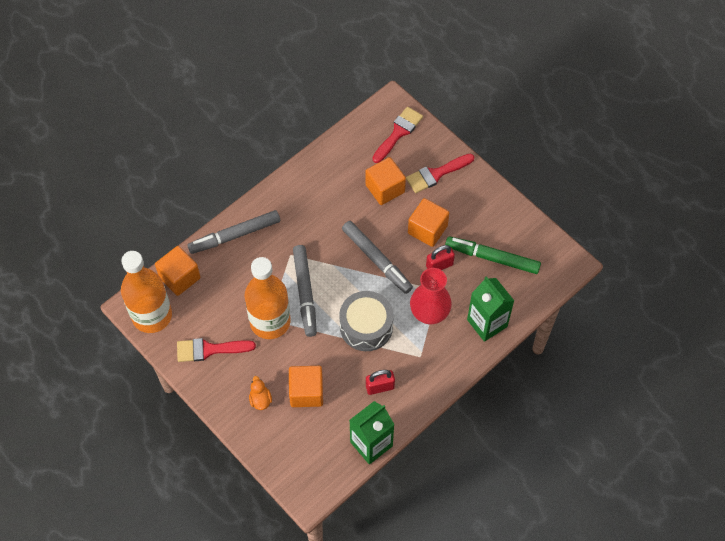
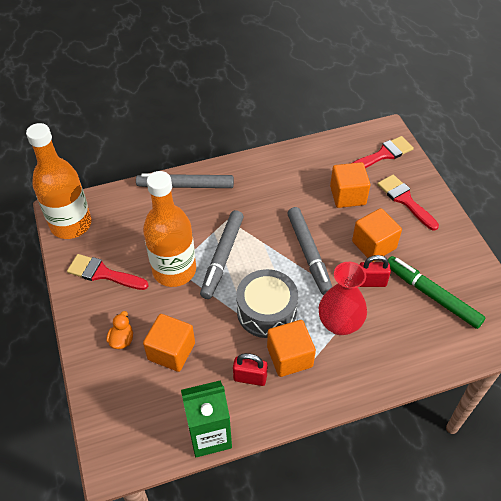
camera: 25 degrees right, 10 degrees down
(179, 277) = (116, 202): orange cube -> orange cube (289, 357)
(436, 174) = (405, 200): red brush -> red brush turned 60 degrees clockwise
(487, 323) = (399, 358): green carton -> none

